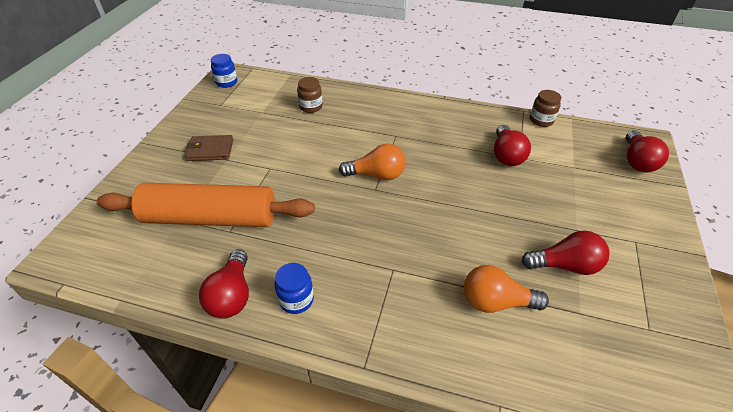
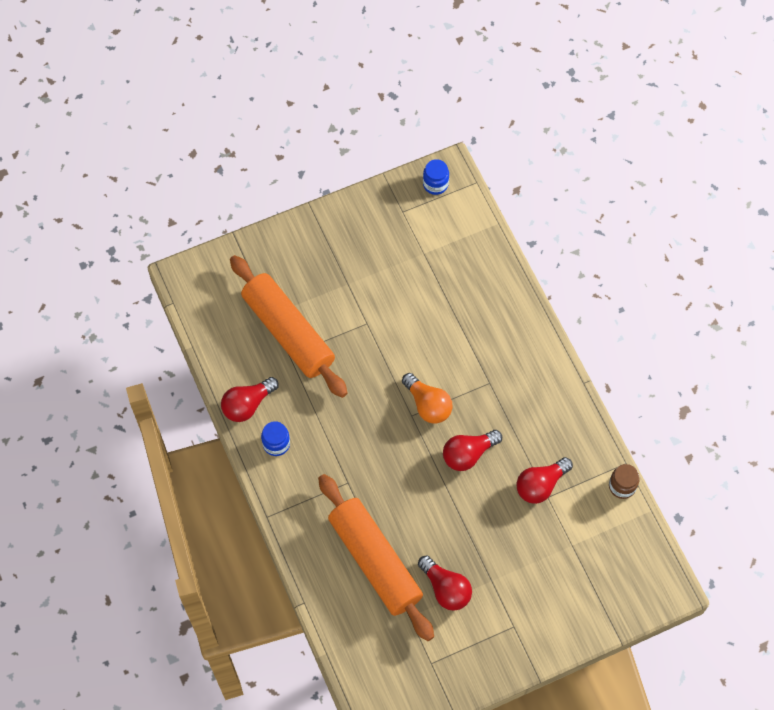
camera: 50 degrees right, 20 degrees up
(210, 150) = (346, 262): brown wallet -> none
(311, 107) = (466, 285): brown jar -> none
(496, 302) = (375, 561): orange light bulb -> orange rolling pin
(637, 161) = (626, 591): red light bulb -> red light bulb (468, 454)

